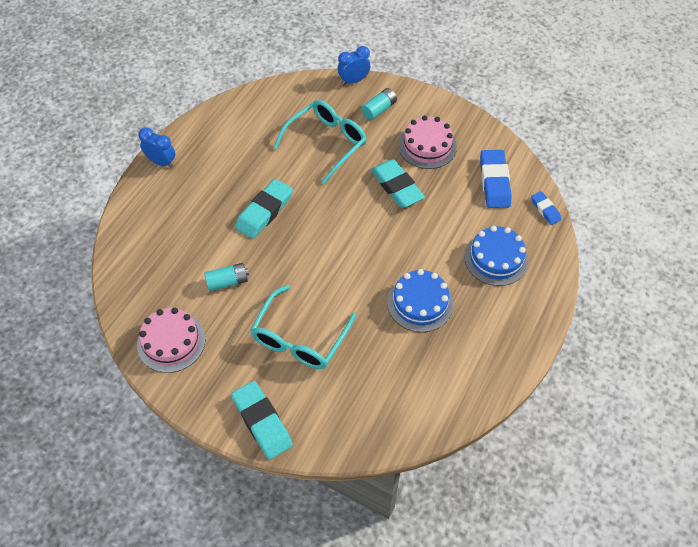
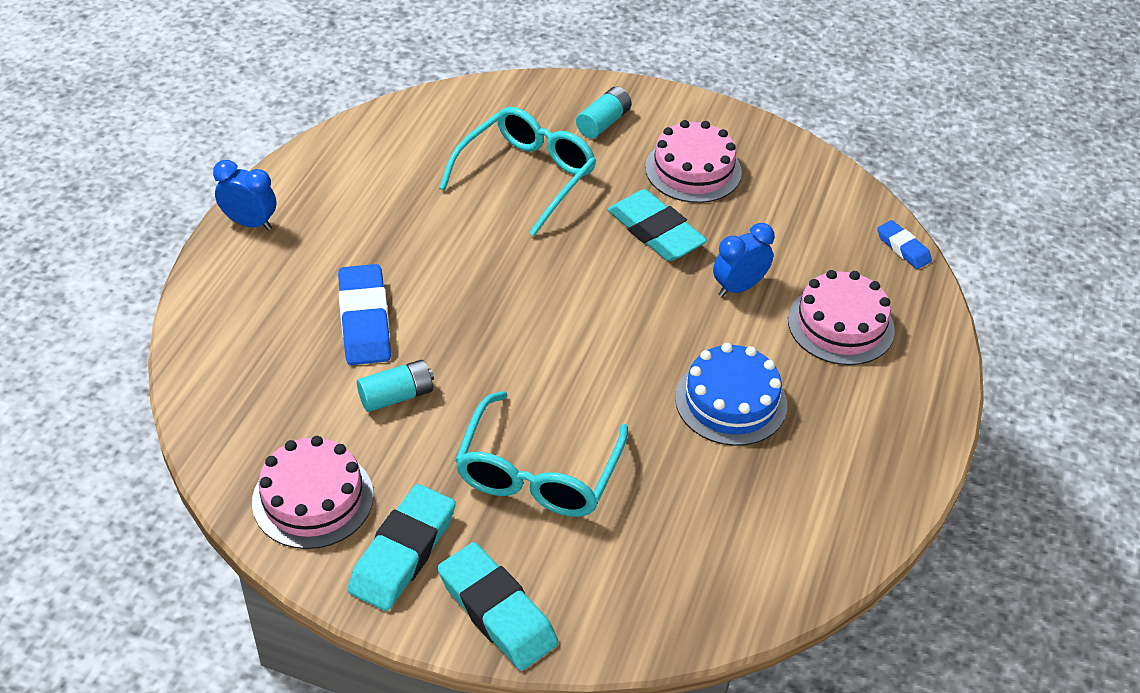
camera: 10 degrees left, 10 degrees down
(264, 212) = (441, 285): turquoise eraser -> turquoise eraser (403, 552)
(353, 80) = (553, 84): blue clock -> blue clock (738, 287)
(494, 182) = (813, 214): blue eraser -> blue eraser (365, 320)
(496, 258) = (840, 325): blue cake -> pink cake

